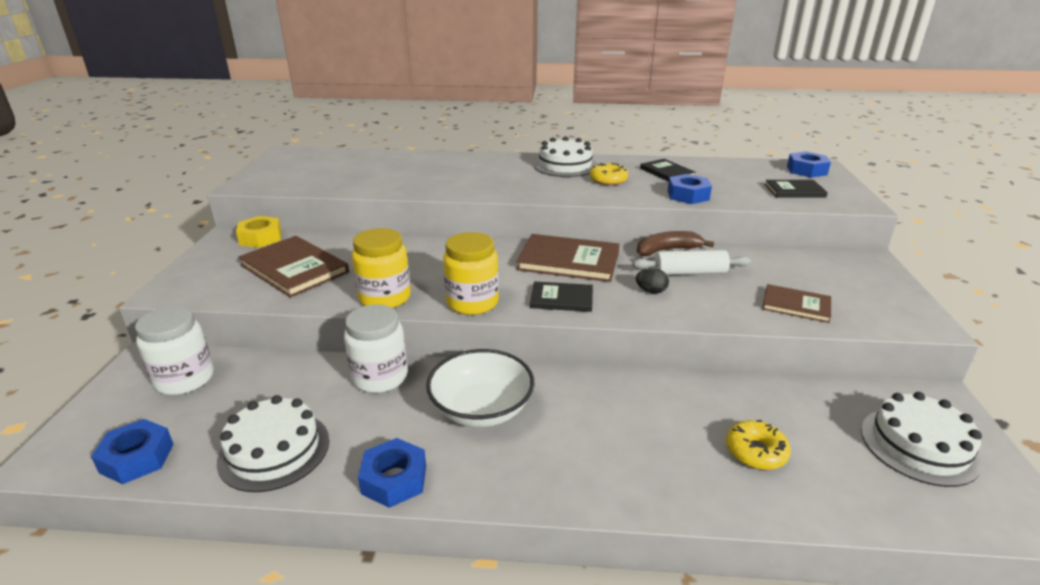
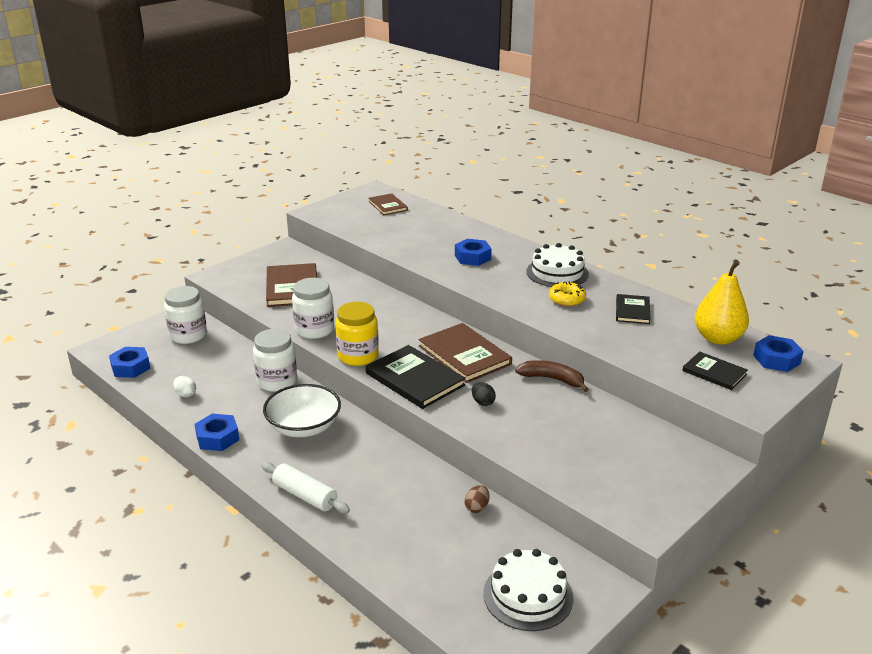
camera: 40 degrees right, 0 degrees up
(261, 238) = (301, 256): yellow nut -> none
(274, 450) = (185, 394): white cake -> white egg
(385, 298) = (314, 330): yellow jar -> white jar
(561, 299) = (415, 379): black book -> black book, size x1.70
(688, 195) = (606, 338): blue nut -> blue nut (472, 257)
(689, 272) = (536, 403): white rolling pin -> white rolling pin (305, 495)
(751, 170) = (717, 338): none -> yellow pear
(754, 393) = (477, 507): none -> brown egg
(755, 452) = (416, 535): yellow donut -> none
(796, 305) = (570, 462): brown book -> brown book (388, 206)

